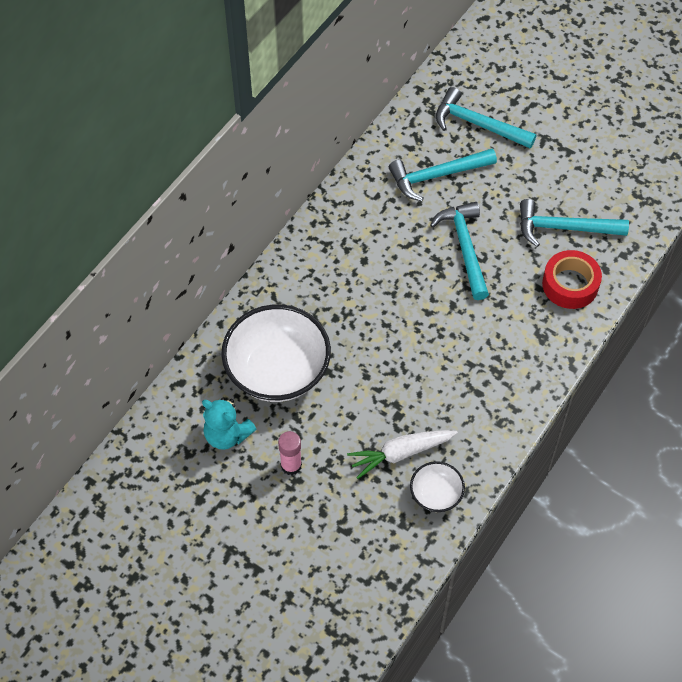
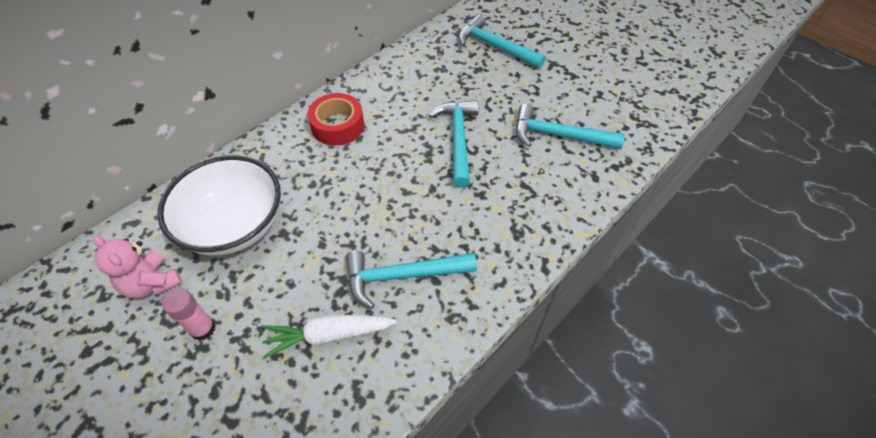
camera: 10 degrees right, 5 degrees down
(227, 435) = (152, 283): turquoise teddy bear -> pink teddy bear
(436, 494) = (353, 393): white bowl -> none
(437, 176) = (448, 80): turquoise hammer -> turquoise hammer (402, 276)
(570, 284) = (556, 186): red tape -> red tape (337, 126)

